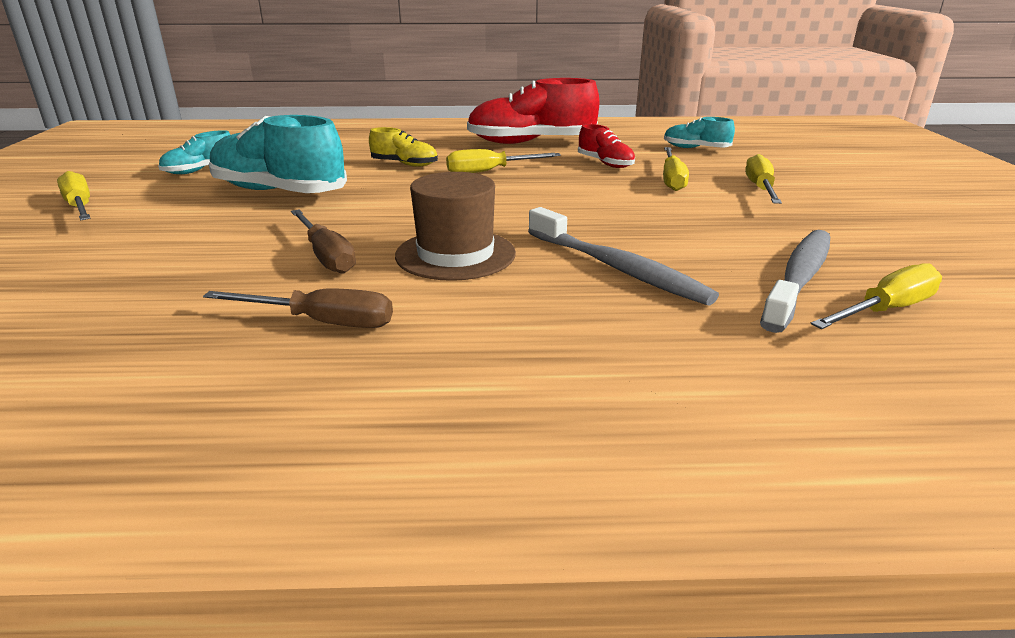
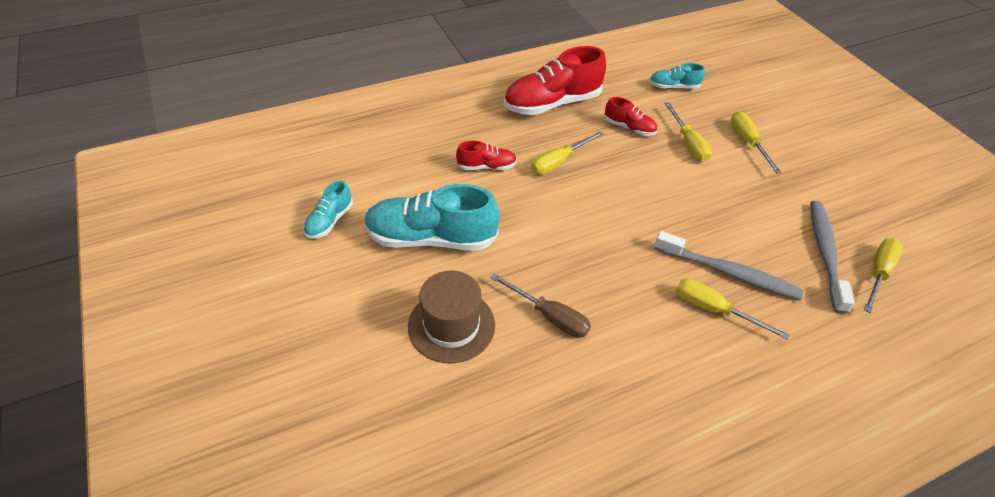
camera: 25 degrees left, 20 degrees up
(80, 206) = (294, 308): yellow screwdriver -> yellow screwdriver (714, 310)
(322, 322) = (614, 389): brown screwdriver -> none
(404, 164) = (486, 166): yellow shoe -> red shoe
(455, 254) = (627, 287): brown hat -> brown hat (451, 325)

